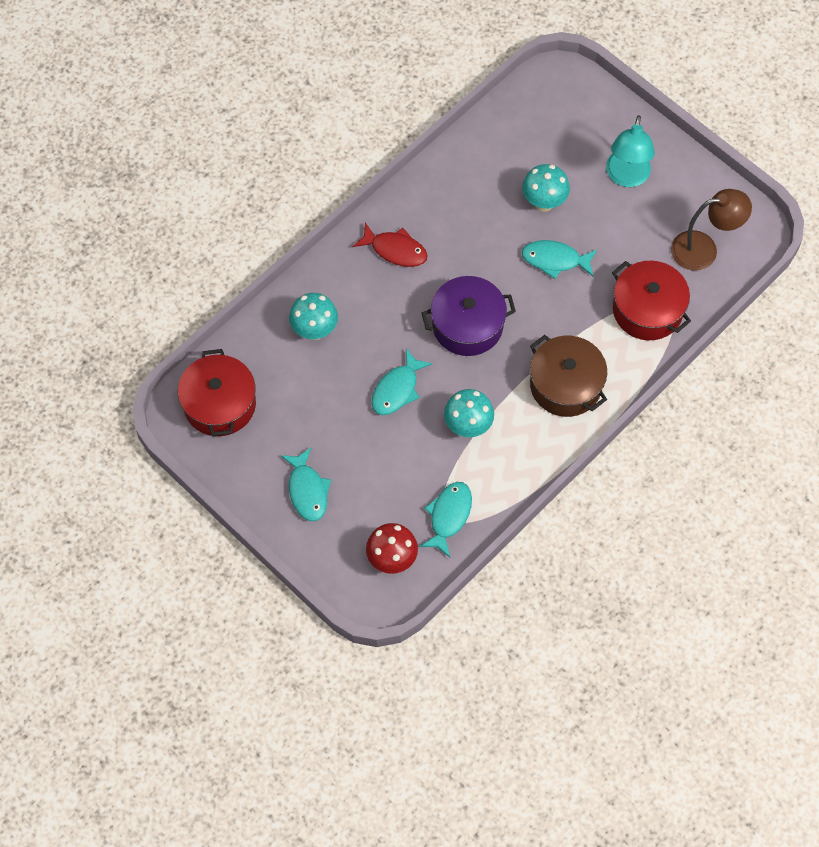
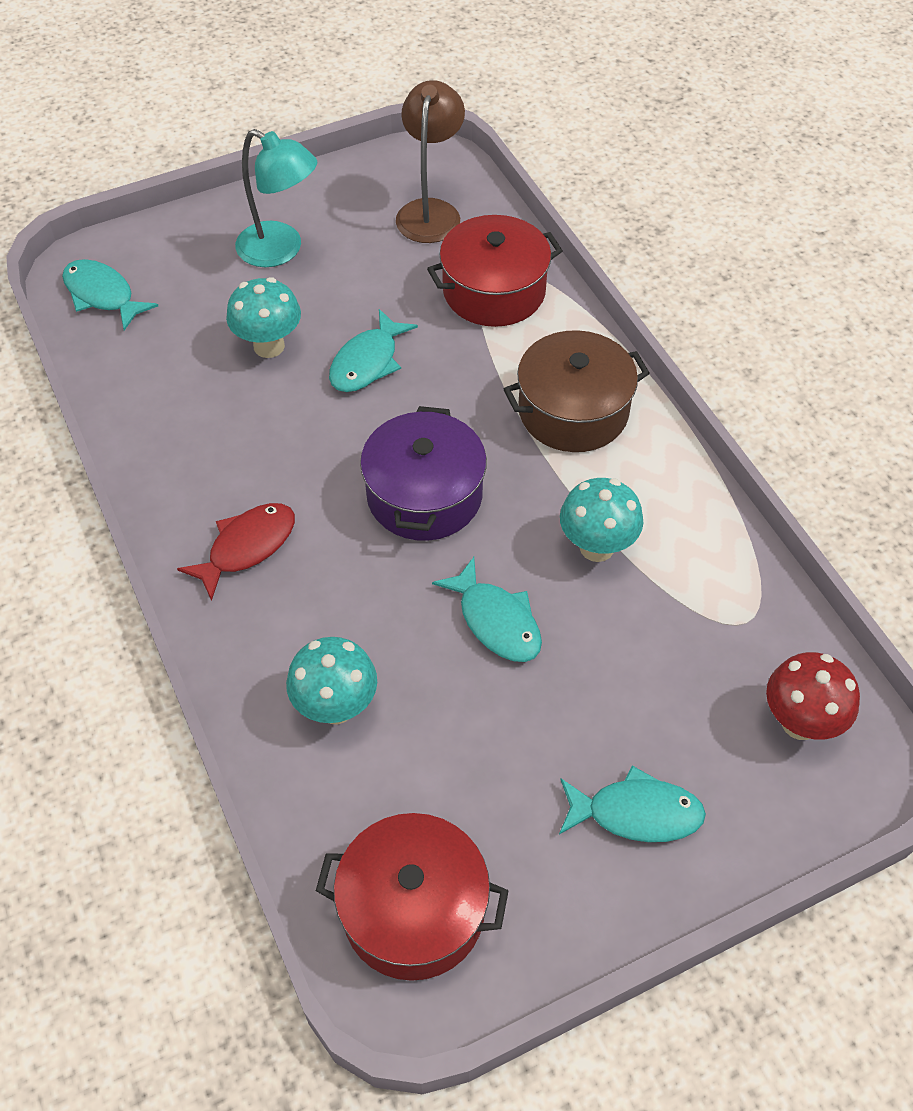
camera: 70 degrees left, 10 degrees down
(449, 516) = (743, 619): turquoise fish -> turquoise fish (102, 295)

